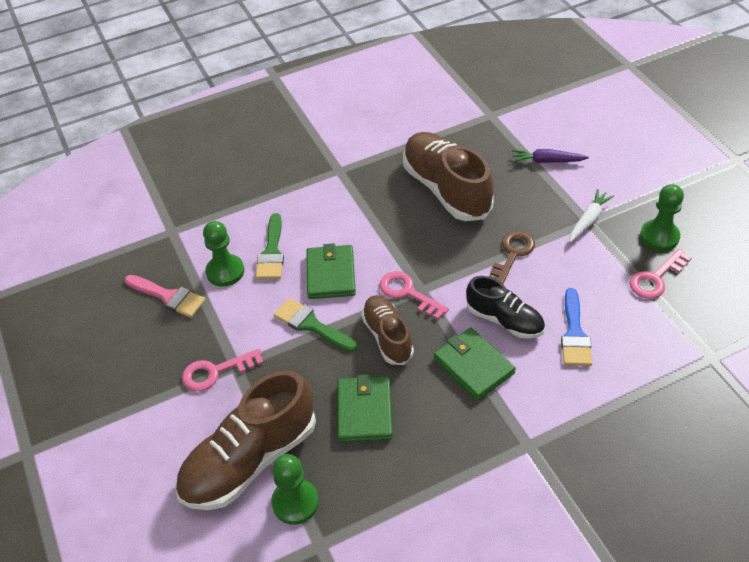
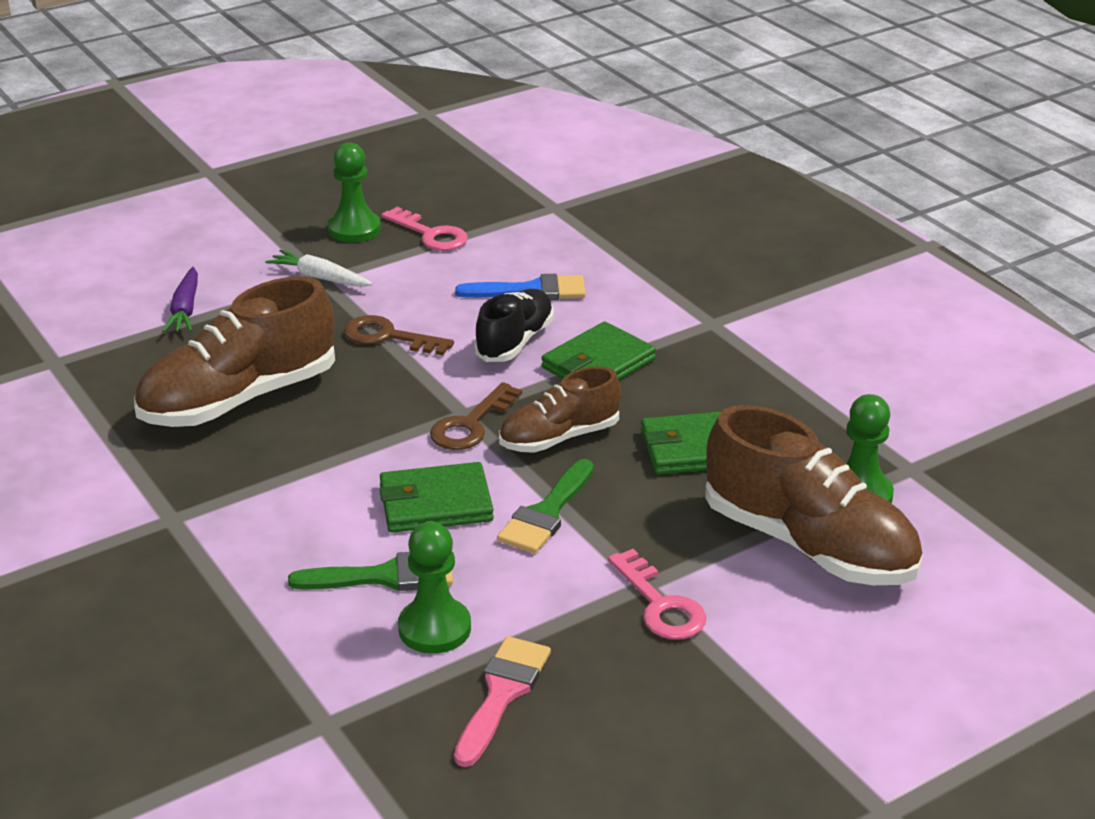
camera: 100 degrees left, 15 degrees down
(407, 293) = (471, 424): pink key -> brown key

